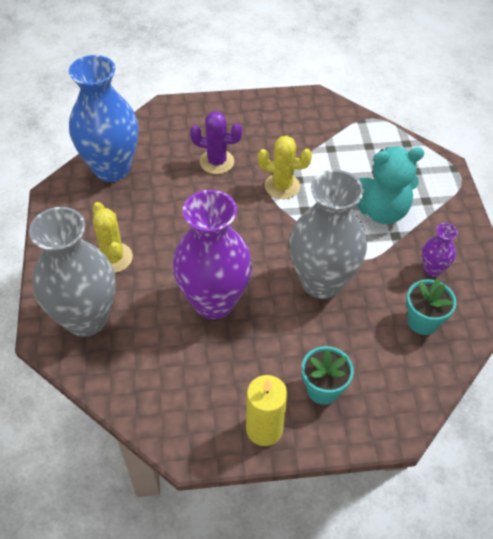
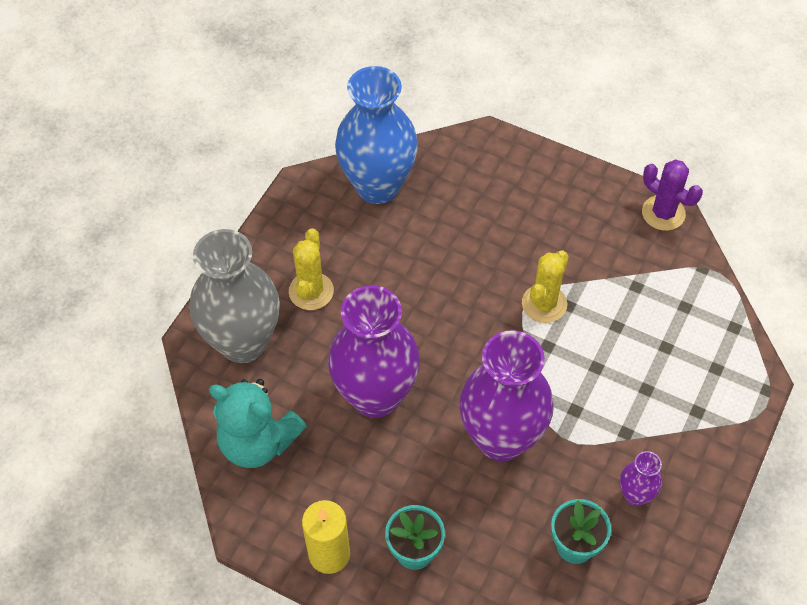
camera: 35 degrees right, 5 degrees up
(217, 162) = (494, 236): purple cactus -> purple cactus (663, 213)
(282, 186) = (544, 304): yellow cactus -> yellow cactus turned 75 degrees clockwise
(321, 282) = (501, 438): grey vase -> purple vase
(380, 210) = (633, 394): turquoise teddy bear -> turquoise teddy bear (258, 442)

